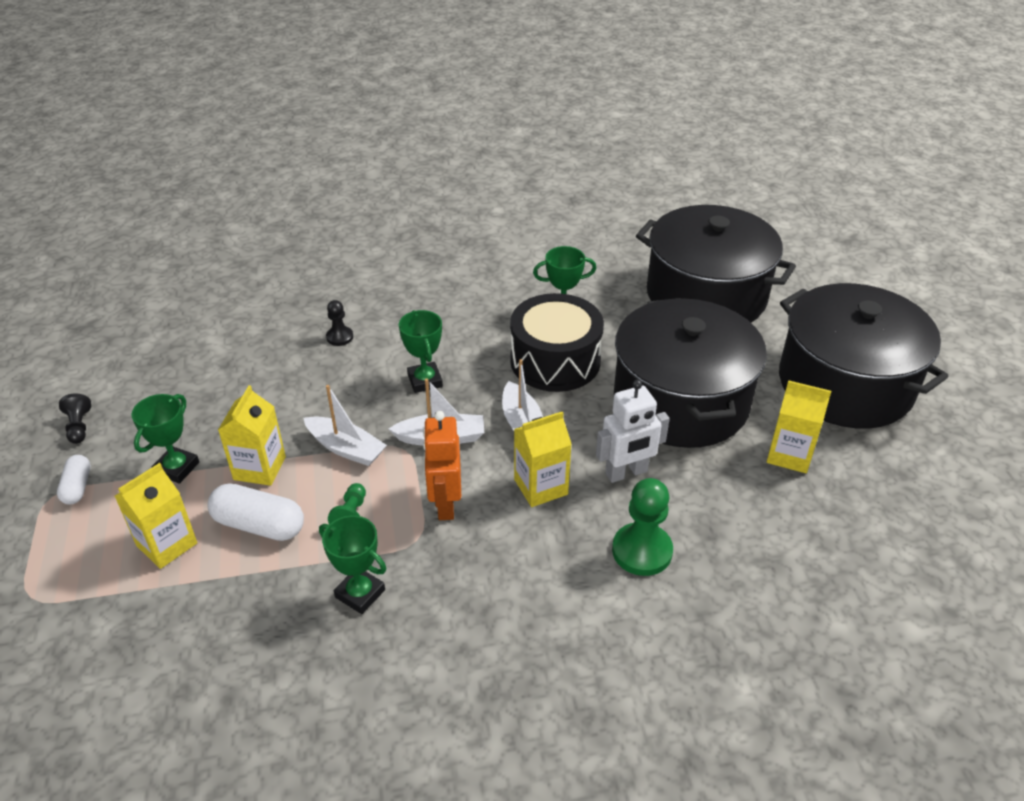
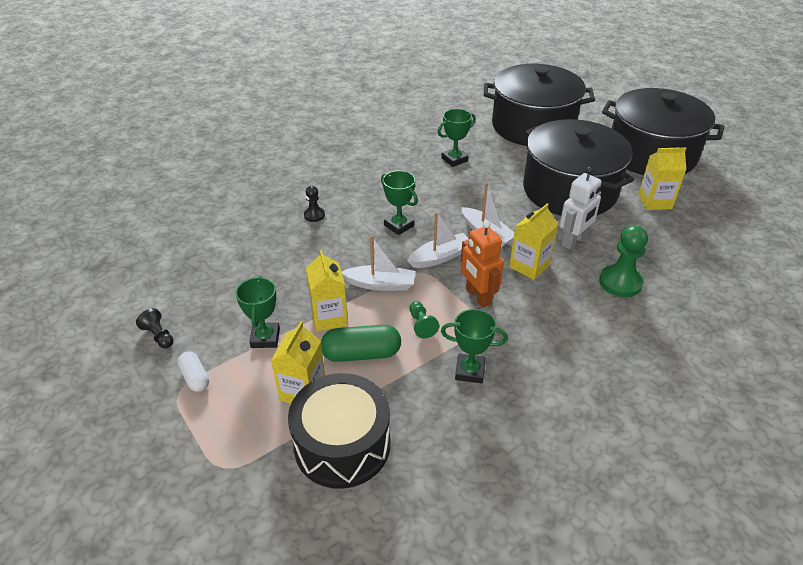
camera: 25 degrees left, 0 degrees up
(259, 525) = (361, 354): white capsule -> green capsule
(555, 361) = (474, 189): black drum -> black drum (342, 445)

